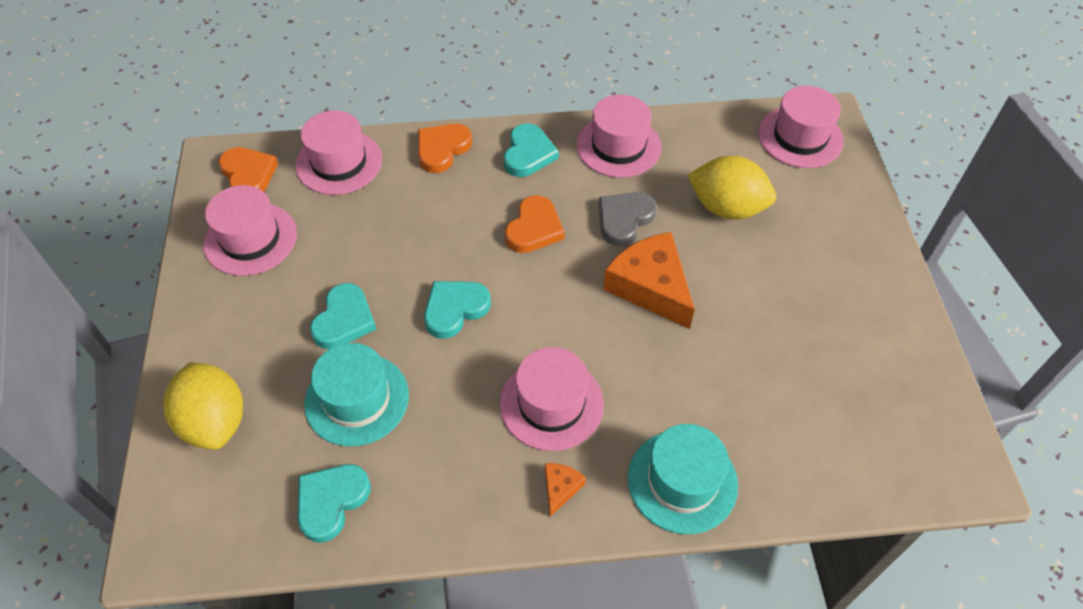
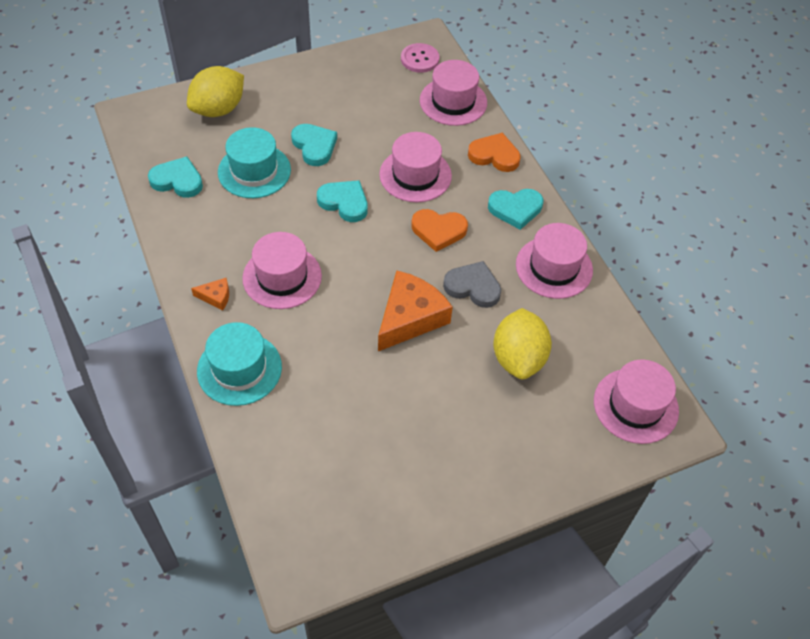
camera: 70 degrees right, 0 degrees up
(248, 175) = (419, 59): orange heart -> pink button
(250, 239) = (364, 78): pink hat -> pink hat (415, 175)
(344, 320) = (314, 146): turquoise heart -> turquoise heart turned 120 degrees counterclockwise

